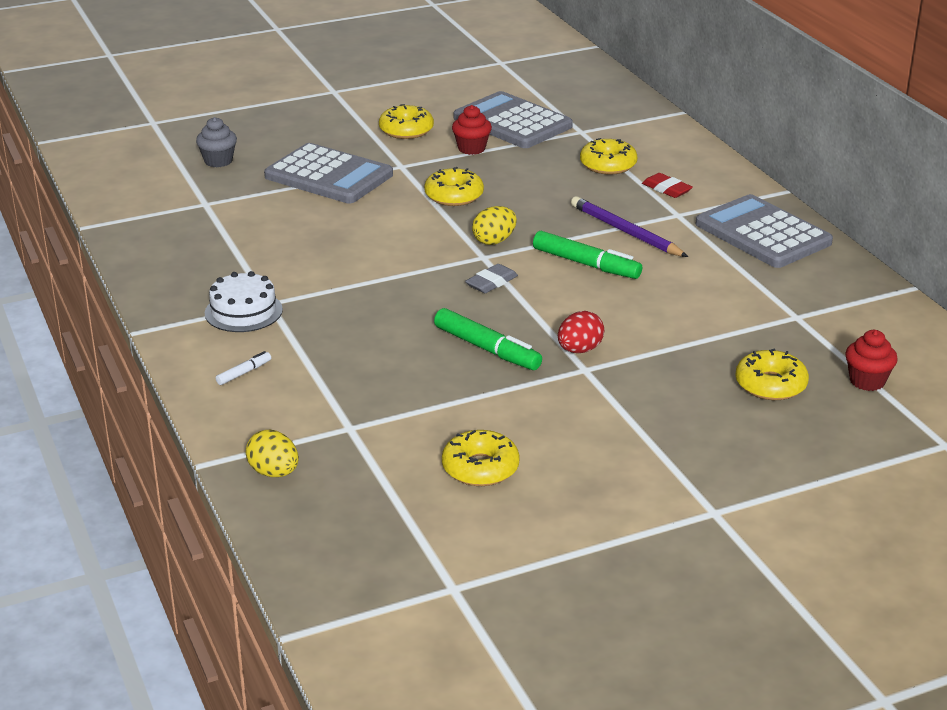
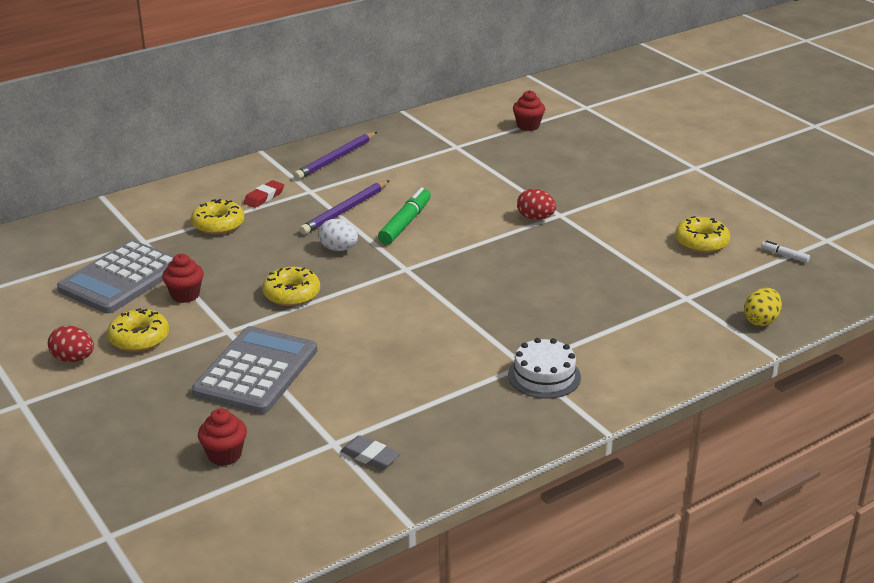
camera: 100 degrees left, 0 degrees up
(218, 161) = (224, 455): grey cupcake -> red cupcake
(244, 373) = (640, 358): white marker -> white marker (784, 255)
(386, 106) = (73, 359): none -> red egg
(487, 349) = (551, 253): green marker -> none
(491, 282) = (449, 261): grey eraser -> grey eraser (370, 456)
(494, 241) = (376, 266): yellow egg -> none
(537, 223) = (338, 249): none -> white egg
(762, 233) = (336, 158): grey calculator -> purple pencil
(770, 385) = (547, 153): yellow donut -> none

